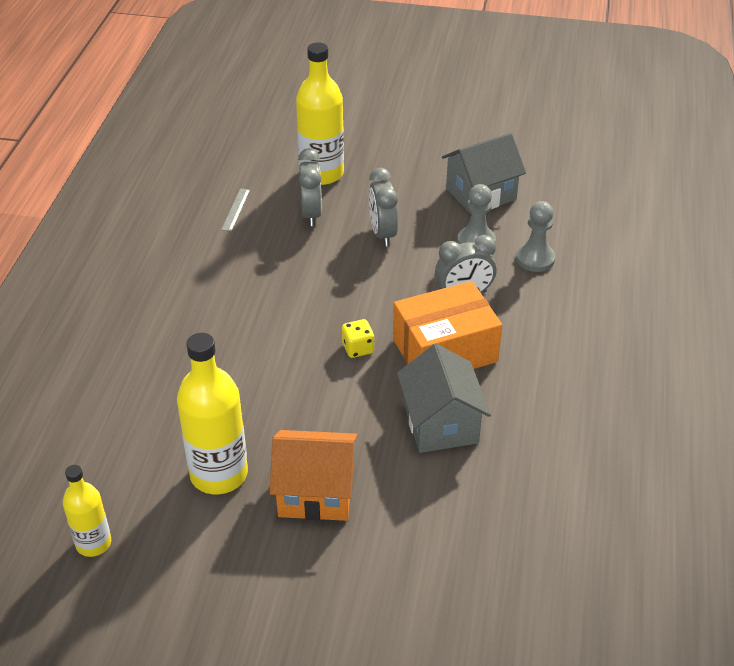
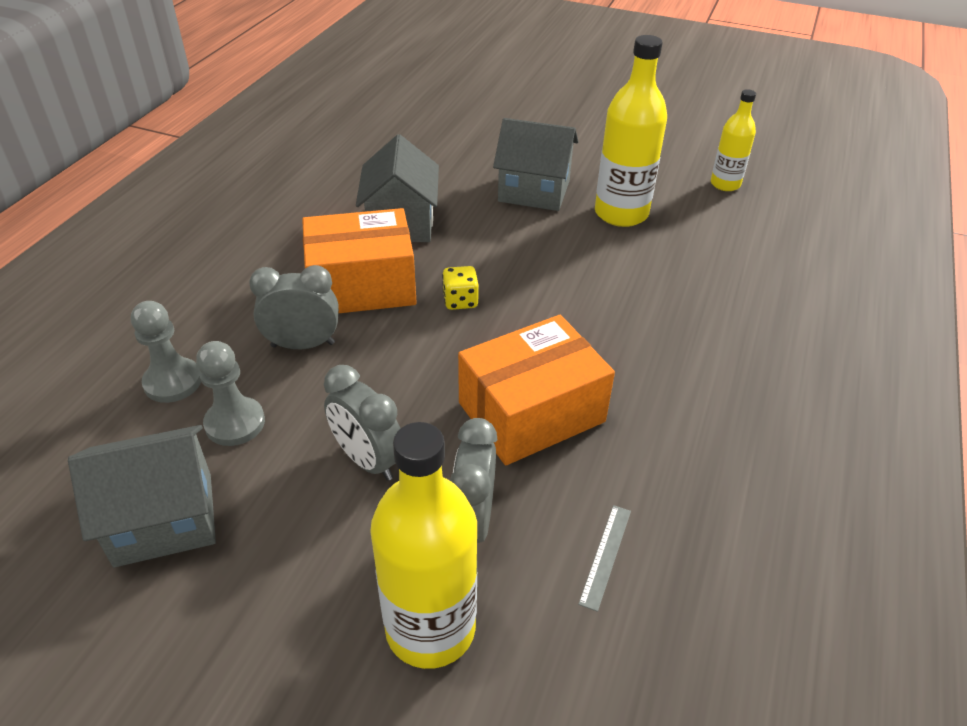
camera: 170 degrees left, 0 degrees up
(286, 274) = (531, 412): none -> orange box
(315, 493) = (534, 191): orange house -> grey house
(382, 234) = (368, 460): grey clock -> grey clock turned 135 degrees clockwise

